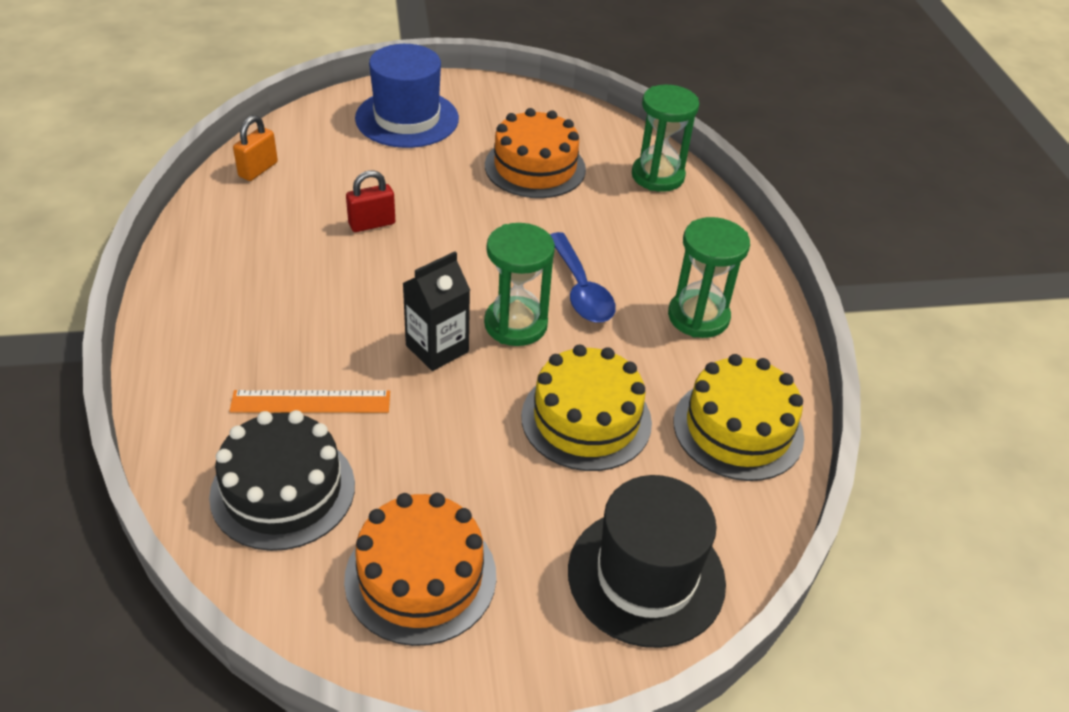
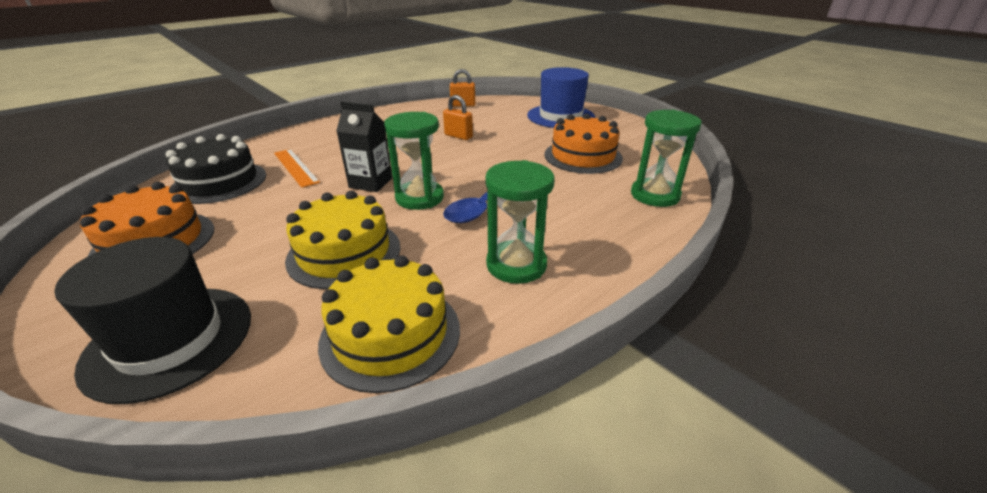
camera: 60 degrees right, 10 degrees down
(372, 224) = (458, 136): red padlock -> orange padlock

